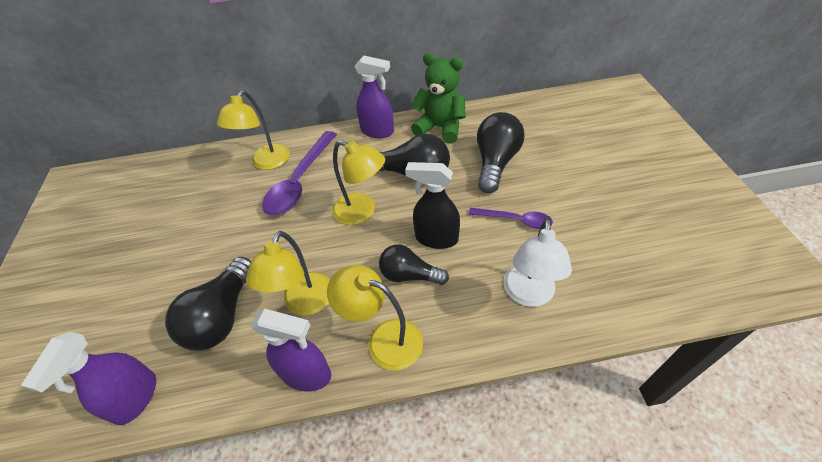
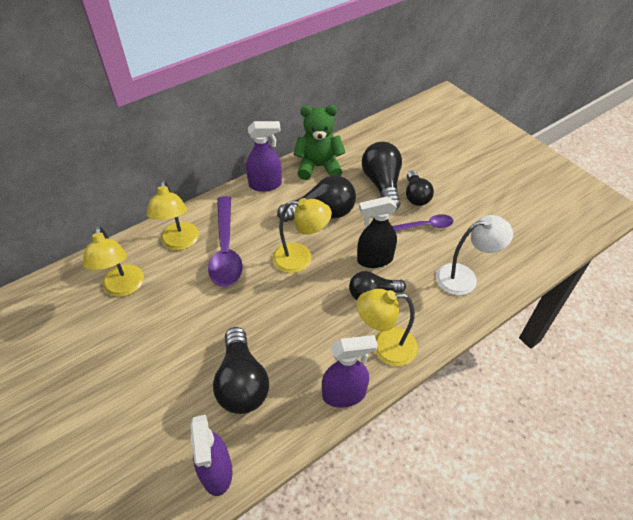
camera: 30 degrees left, 0 degrees up
(304, 303) = (305, 346): yellow lamp -> yellow lamp (123, 288)
(526, 185) = (416, 196): none -> black light bulb
(528, 295) = (464, 277): white lamp -> white lamp turned 90 degrees counterclockwise

